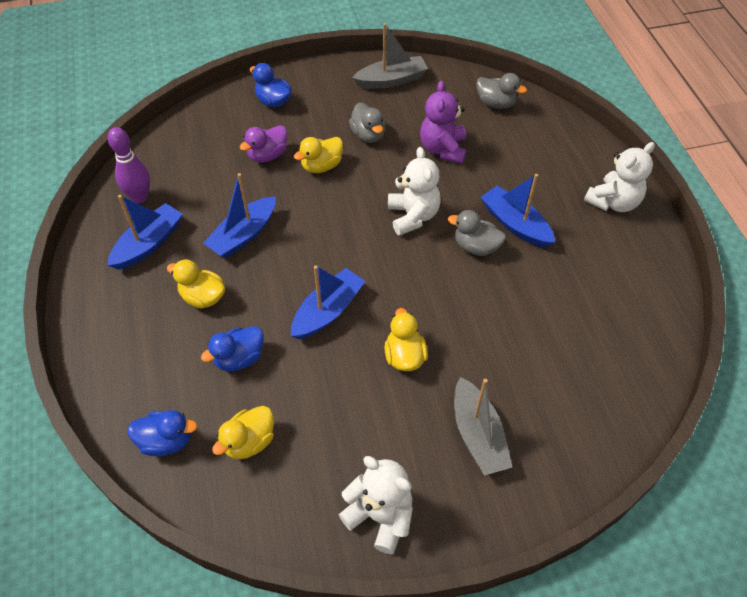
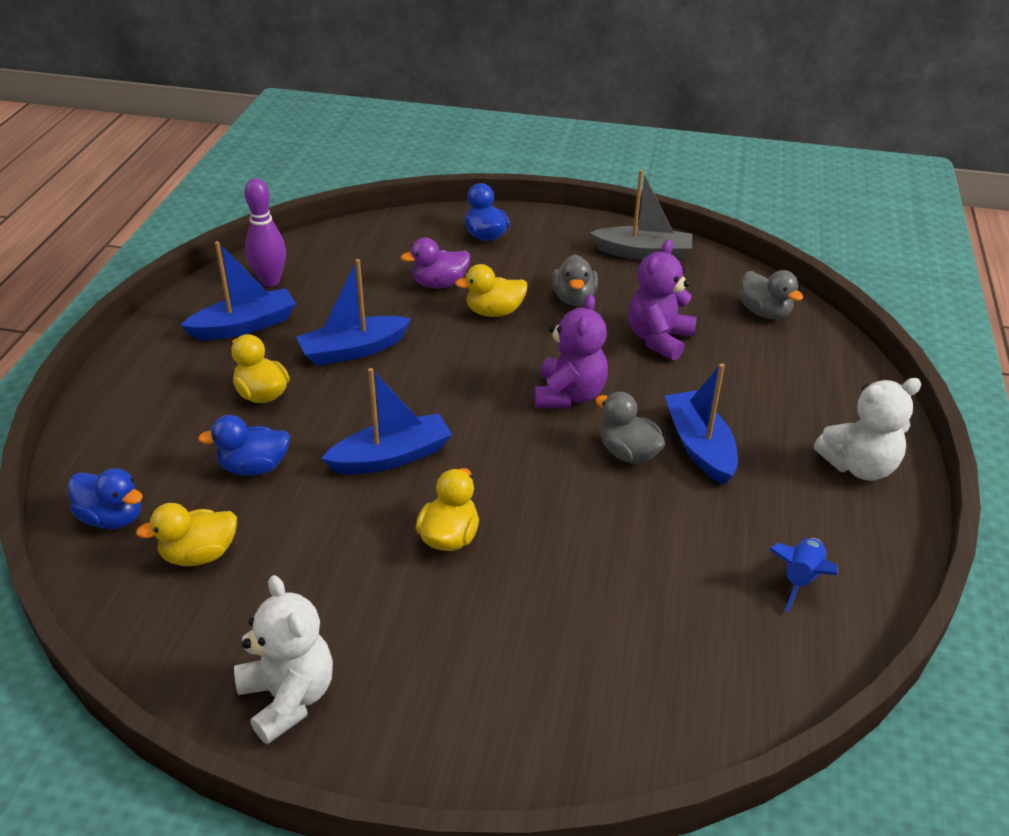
camera: 25 degrees right, 15 degrees down
(413, 216) = (569, 395): white teddy bear -> purple teddy bear
(478, 435) = (480, 660): grey boat -> none
(624, 297) = (800, 579): none -> blue rocket

